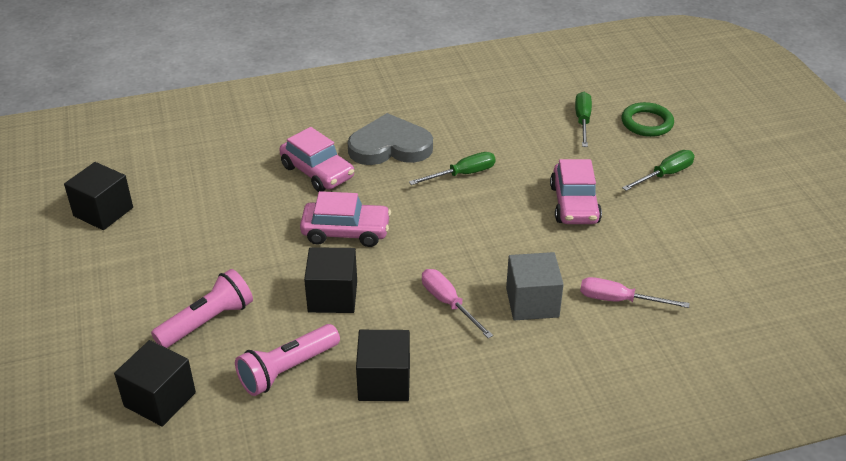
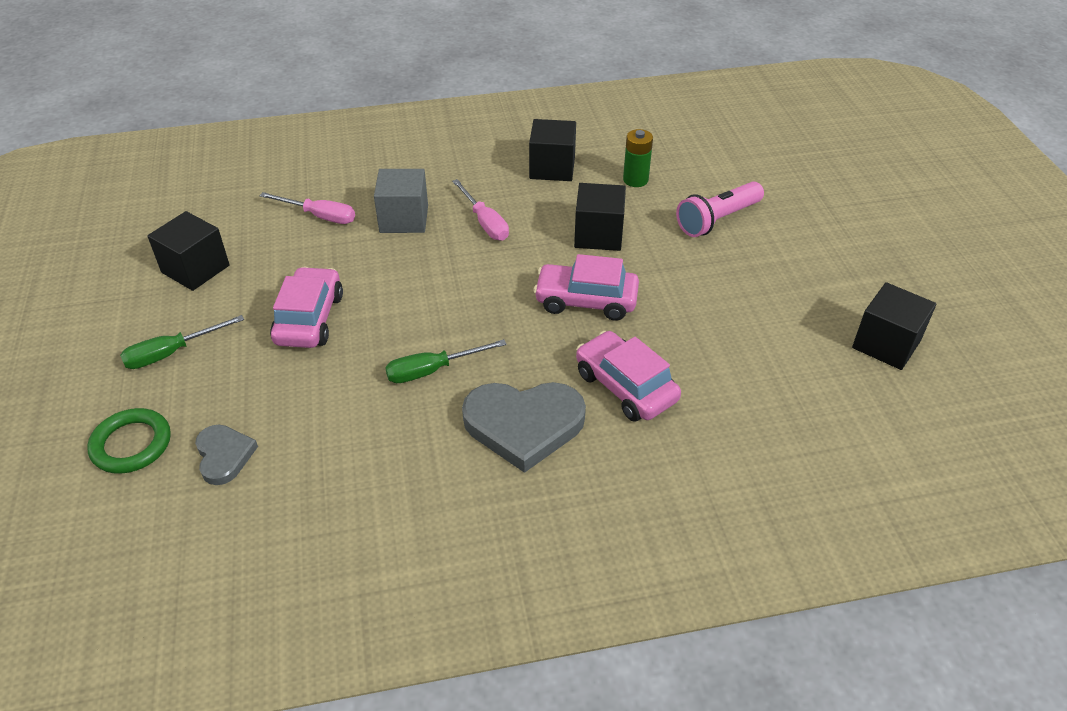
camera: 175 degrees left, 5 degrees up
(160, 399) = (738, 166): black cube -> black cube (195, 269)
(287, 370) = (635, 180): pink flashlight -> green battery
(582, 121) = (224, 456): green screwdriver -> grey heart

